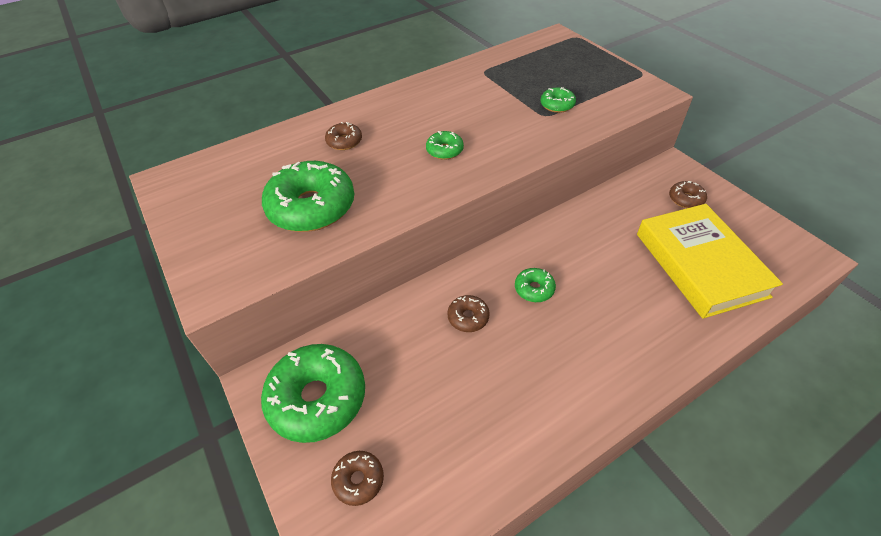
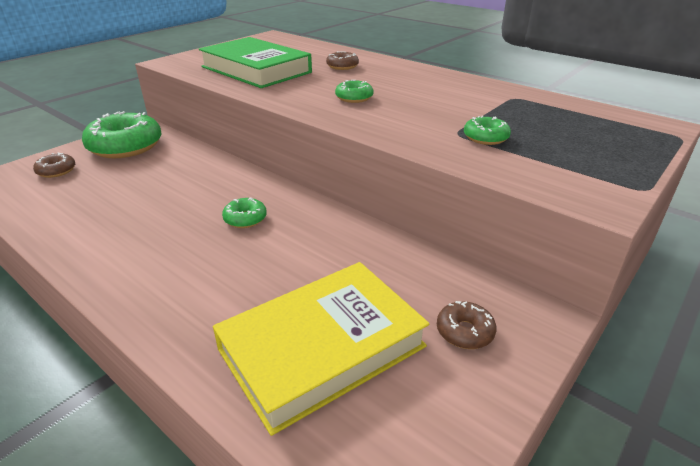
camera: 70 degrees right, 15 degrees down
(312, 207) = (256, 70): green donut -> green book
(468, 317) = (204, 190): brown donut -> none

